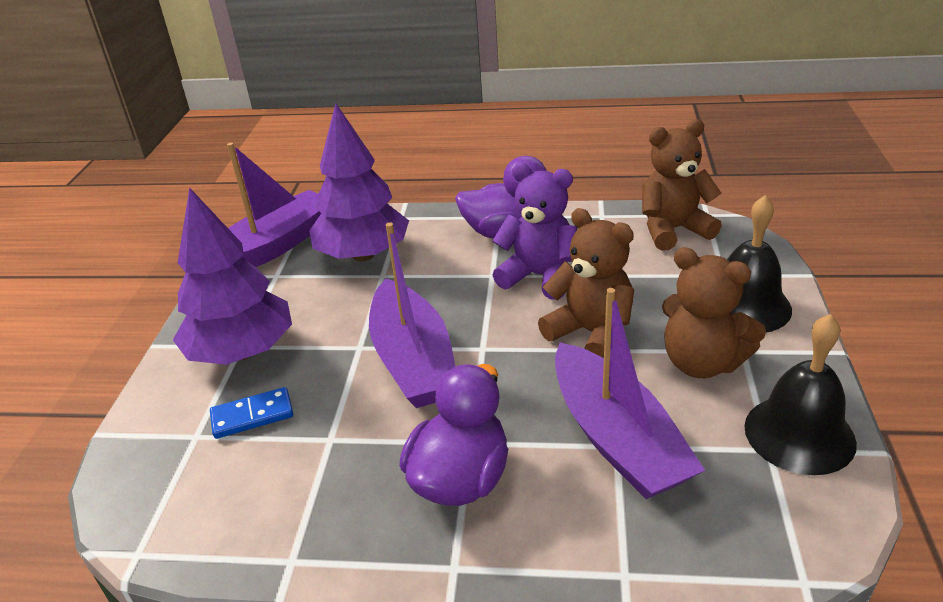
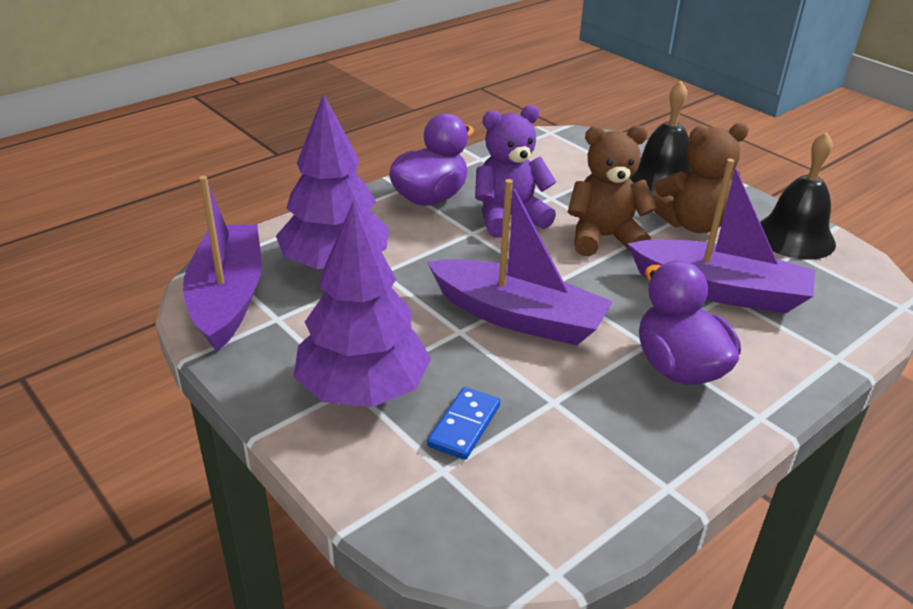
camera: 50 degrees left, 0 degrees up
(673, 230) = (546, 150): brown teddy bear -> none

